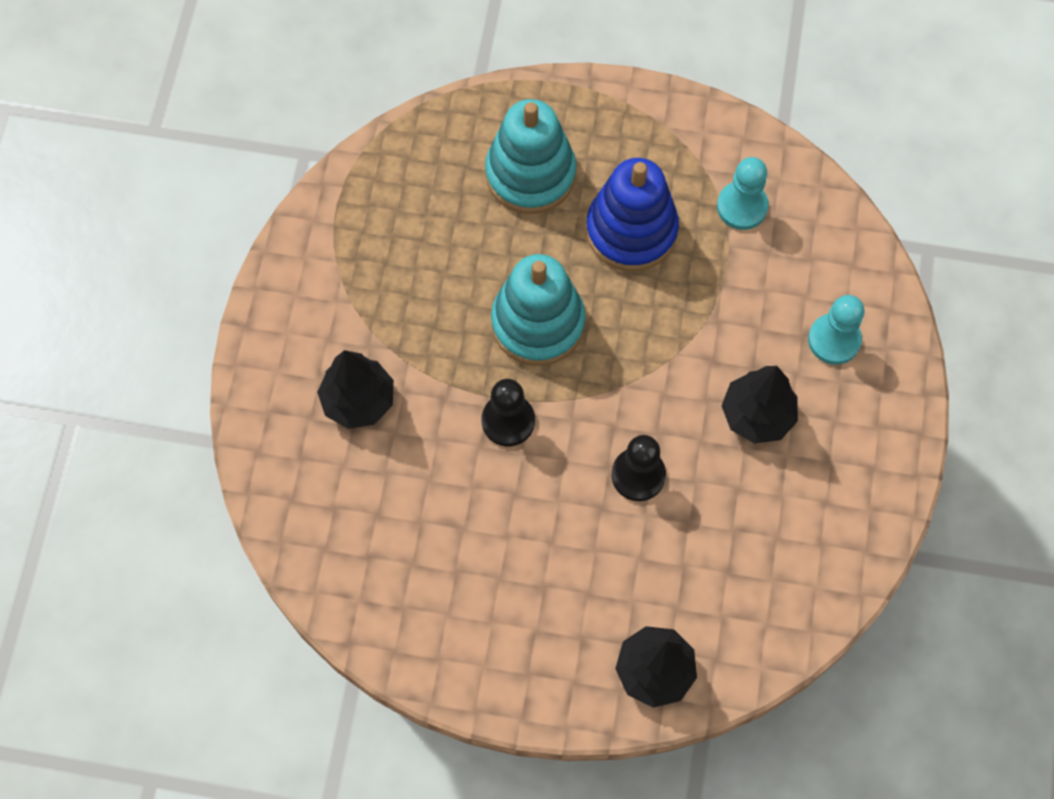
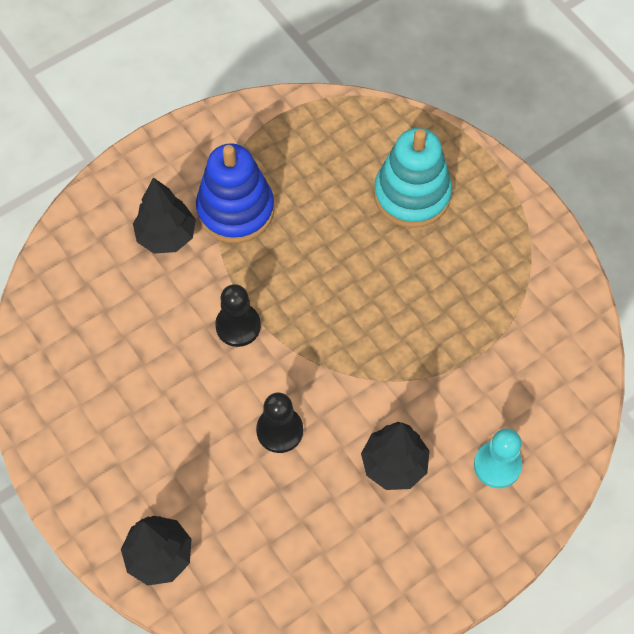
camera: 45 degrees right, 5 degrees down
(538, 323) = (319, 285): turquoise stacking toy -> none
(631, 230) = (438, 282): blue stacking toy -> blue stacking toy (235, 210)
(742, 207) = (527, 329): turquoise pawn -> none

